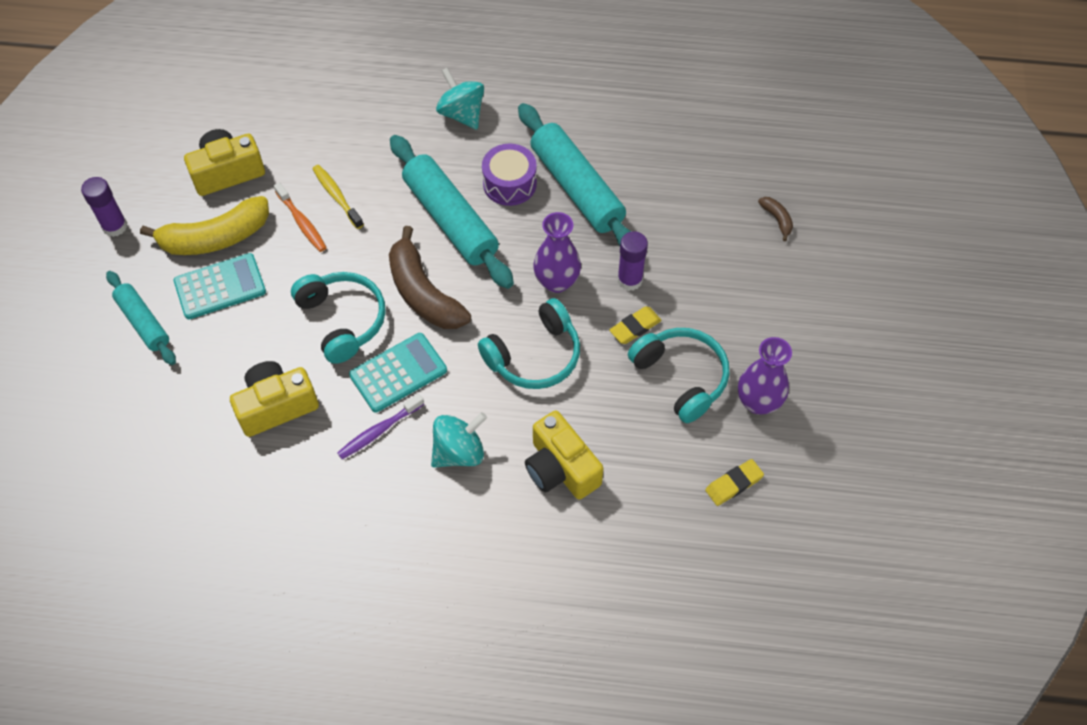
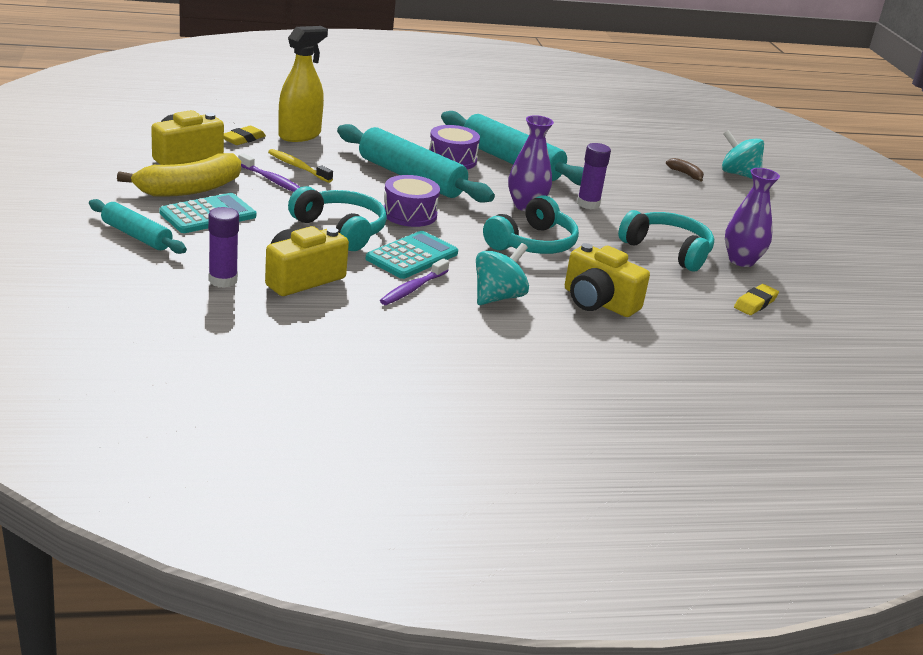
camera: 20 degrees left, 30 degrees down
(115, 226) = (82, 184): purple glue stick -> purple glue stick (223, 280)
(302, 222) = (272, 180): orange toothbrush -> purple toothbrush
(359, 130) = (300, 135): none -> yellow spray bottle
(423, 293) = (409, 214): brown banana -> purple drum
(462, 114) = (388, 128): turquoise spinning top -> turquoise spinning top (738, 174)
(635, 327) = (610, 227): yellow eraser -> yellow eraser (243, 139)

